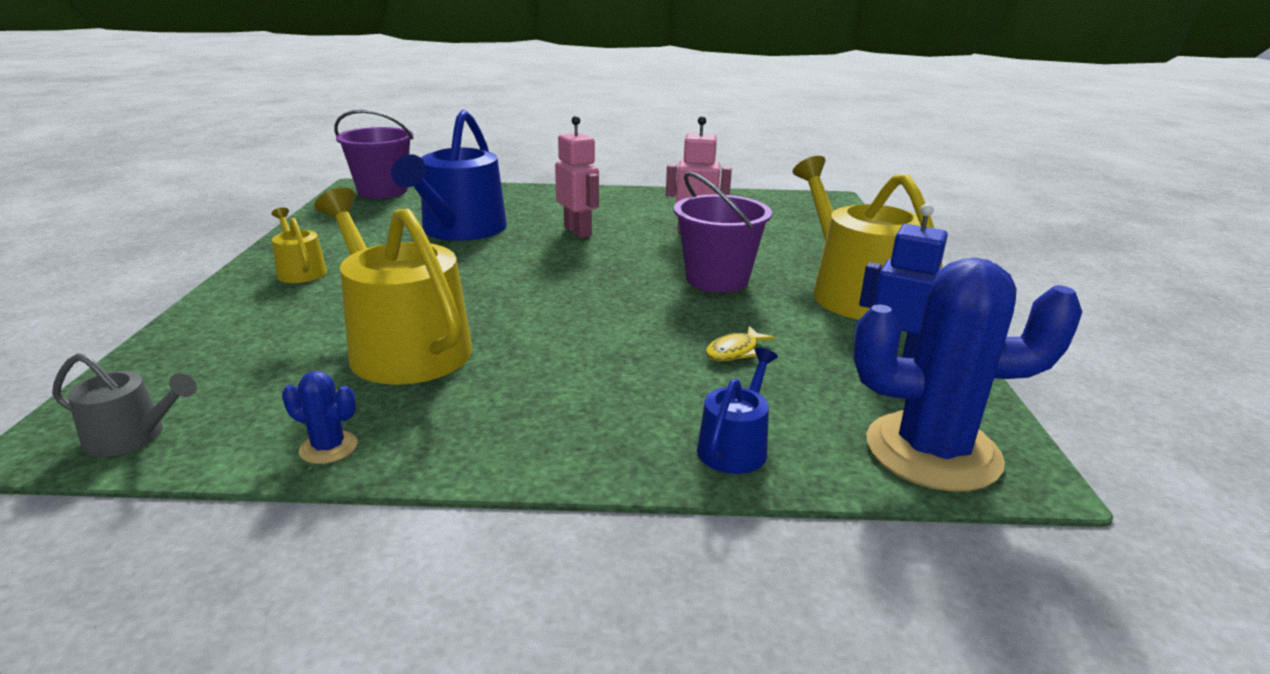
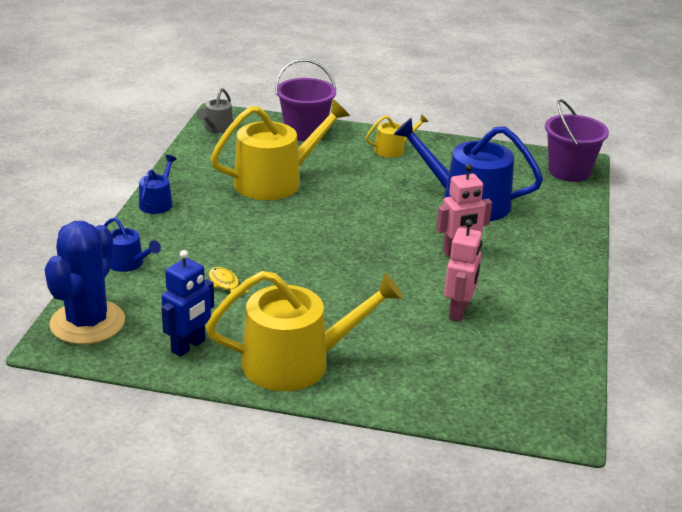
camera: 100 degrees right, 5 degrees up
(328, 447) = (186, 166): blue cactus -> none
(499, 455) = (157, 202): none -> blue watering can
(717, 279) = (342, 300): purple bucket -> purple bucket (305, 132)

